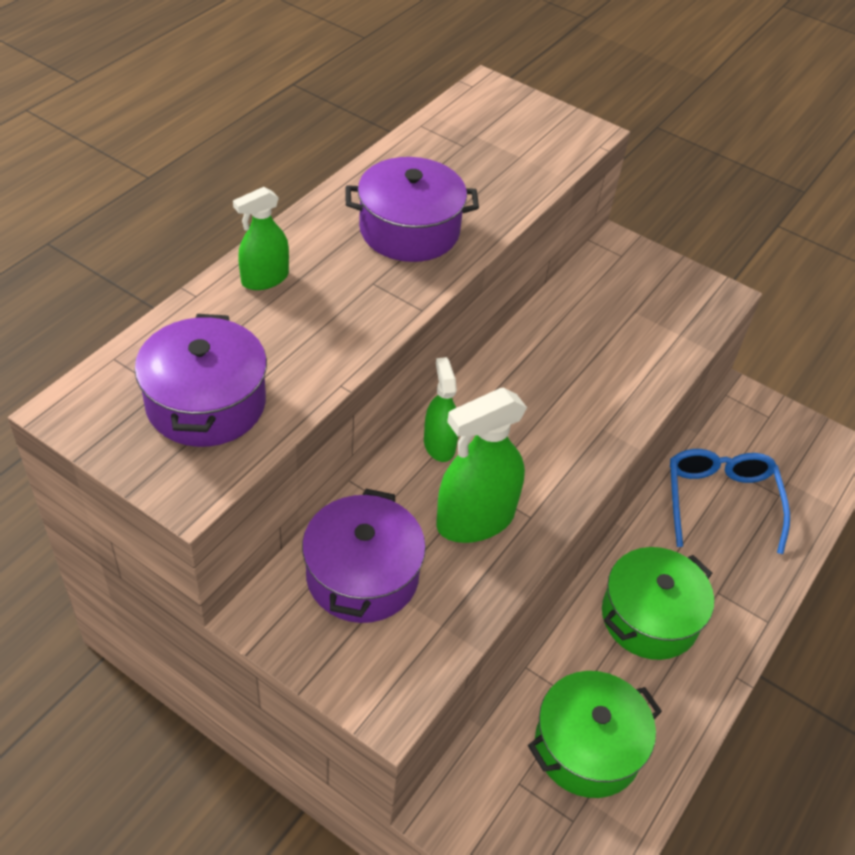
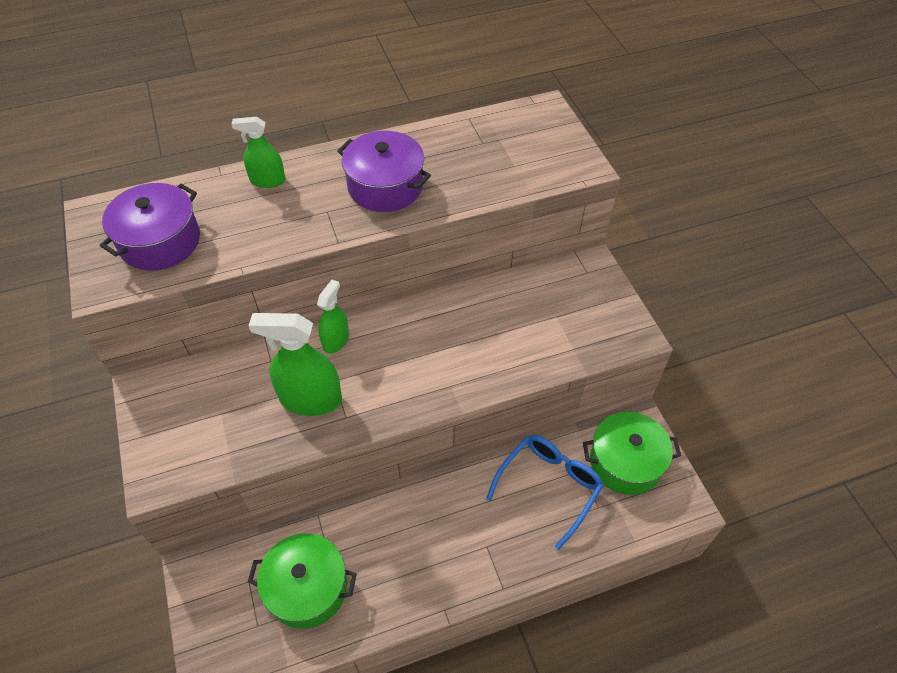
camera: 40 degrees right, 5 degrees up
(362, 575) = (215, 396): purple pot -> none
(649, 617) = (423, 533): green pot -> green pot (625, 462)

